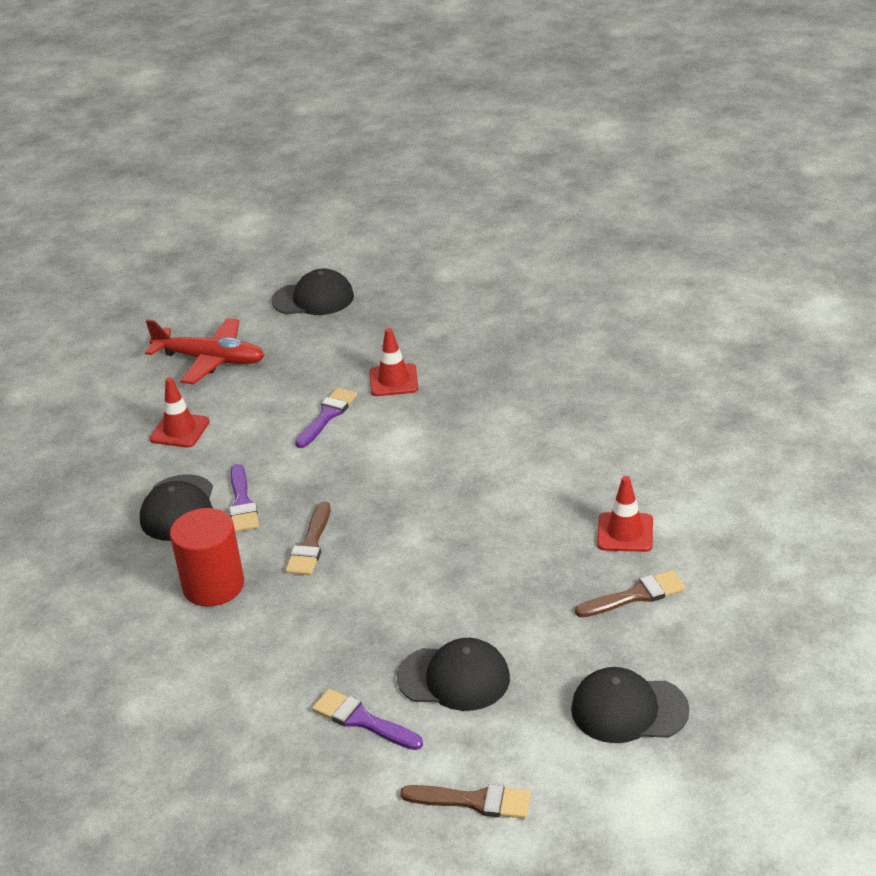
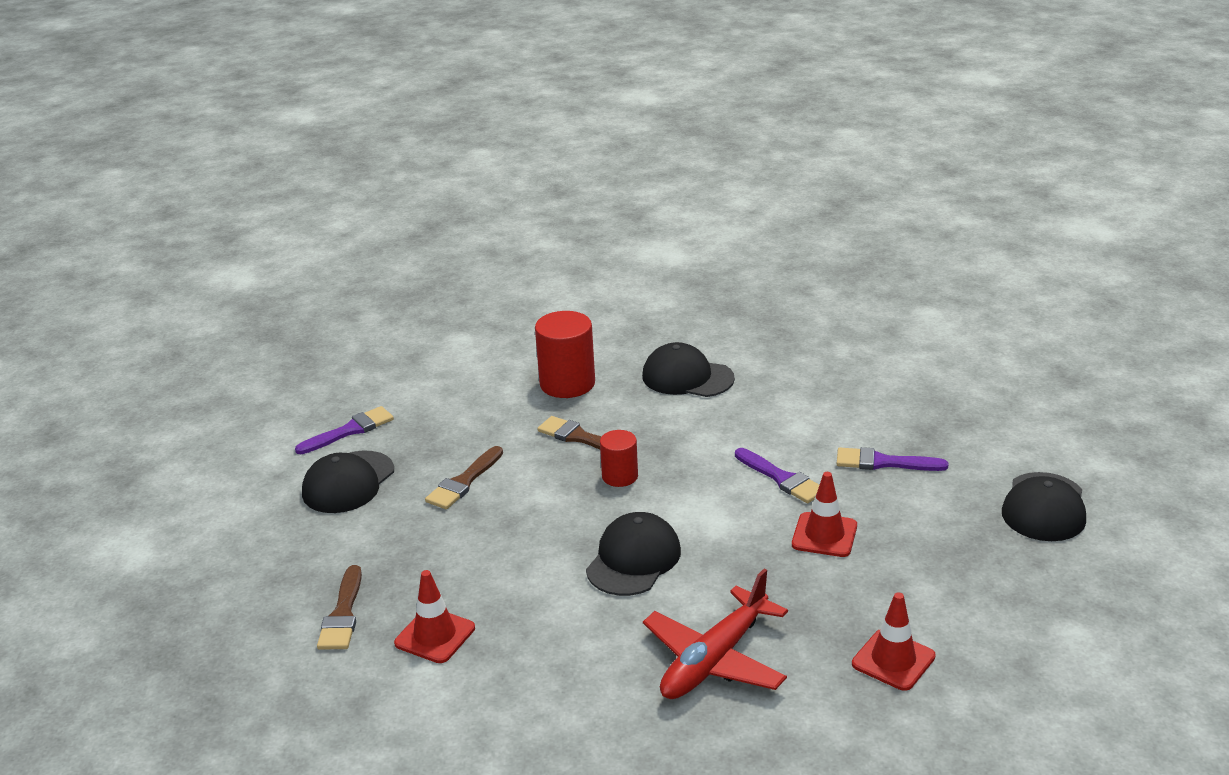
camera: 110 degrees right, 5 degrees down
(179, 430) = (812, 389): red traffic cone -> red traffic cone (893, 660)
(210, 360) = (936, 420): red plane -> red plane (714, 660)
(242, 503) = (670, 410): purple brush -> purple brush (884, 462)
(362, 502) = (620, 476): none -> red cylinder
(473, 801) = (221, 466): brown brush -> brown brush (464, 482)
(629, 709) = (220, 567): black cap -> black cap (633, 559)

